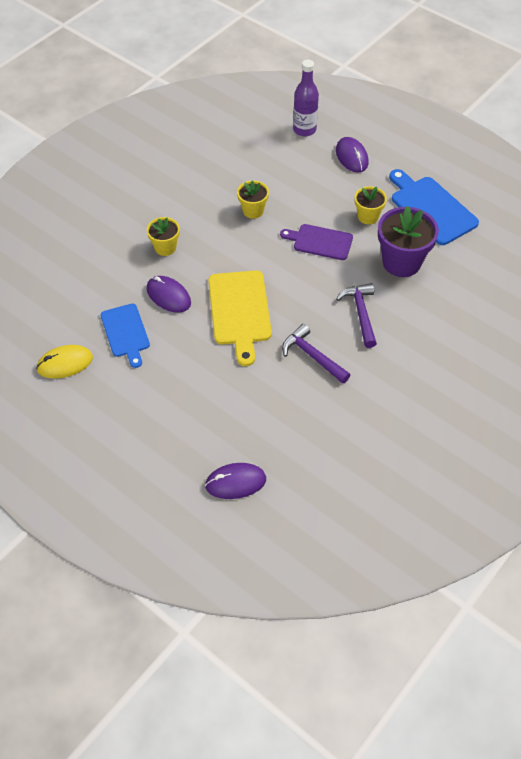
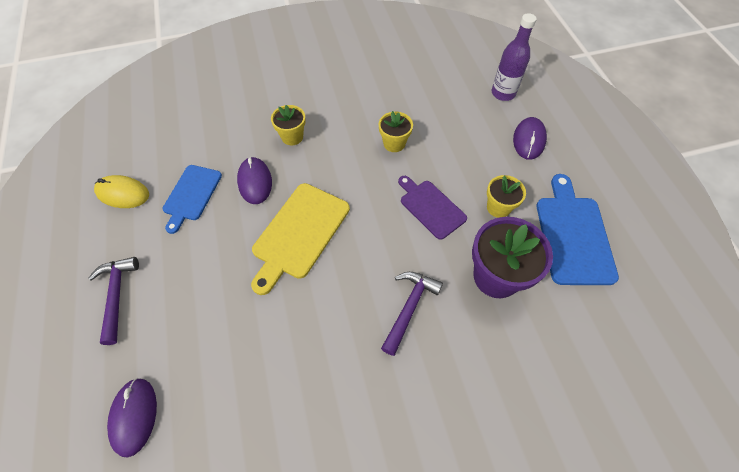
camera: 35 degrees right, 5 degrees up
(235, 482) = (134, 416): purple mouse -> purple mouse turned 60 degrees clockwise
(312, 356) = (324, 324): purple hammer -> purple hammer (117, 295)

